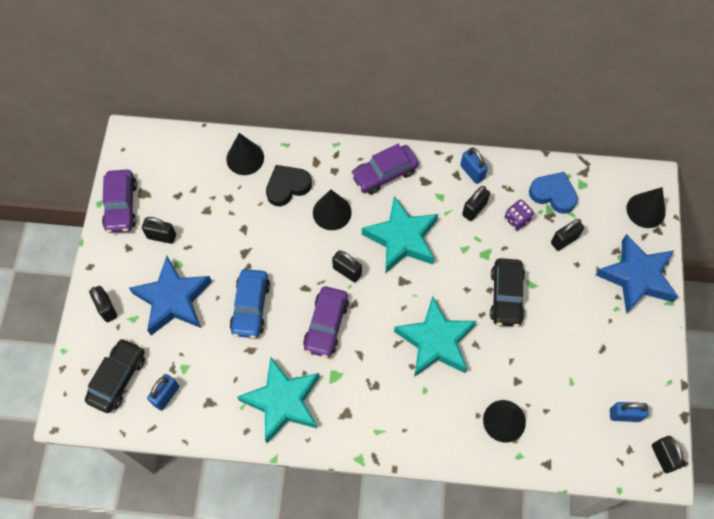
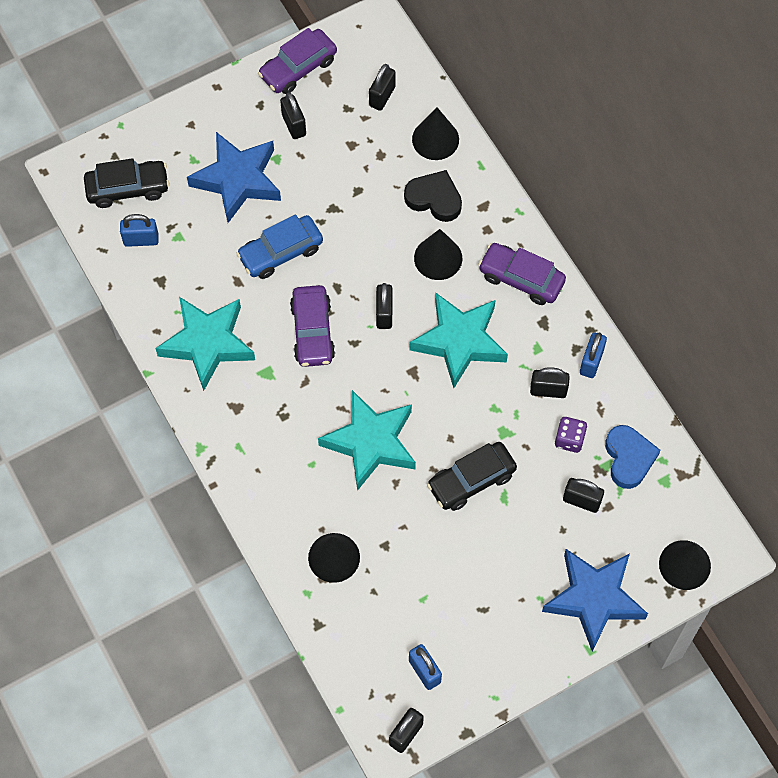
camera: 55 degrees right, 0 degrees up
(107, 308) = (187, 131): black padlock -> black padlock (382, 96)
(326, 325) = (312, 331): purple car -> purple car turned 75 degrees counterclockwise

